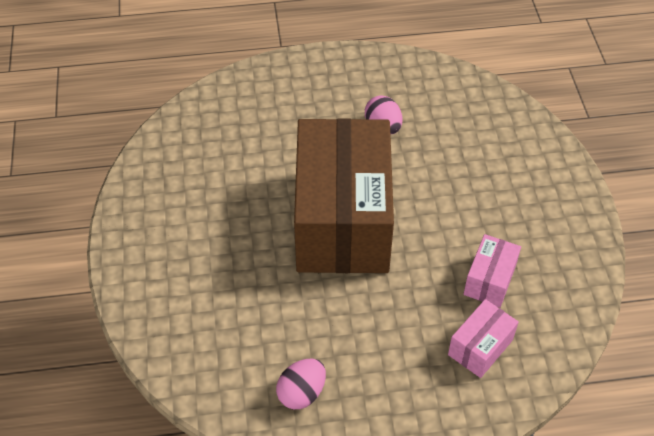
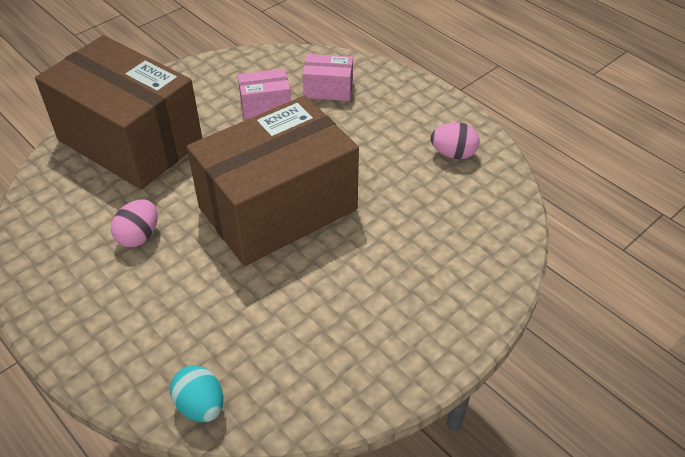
camera: 125 degrees left, 5 degrees down
(209, 103) = (200, 406): none -> turquoise egg
(506, 162) = (130, 140): none -> brown box

